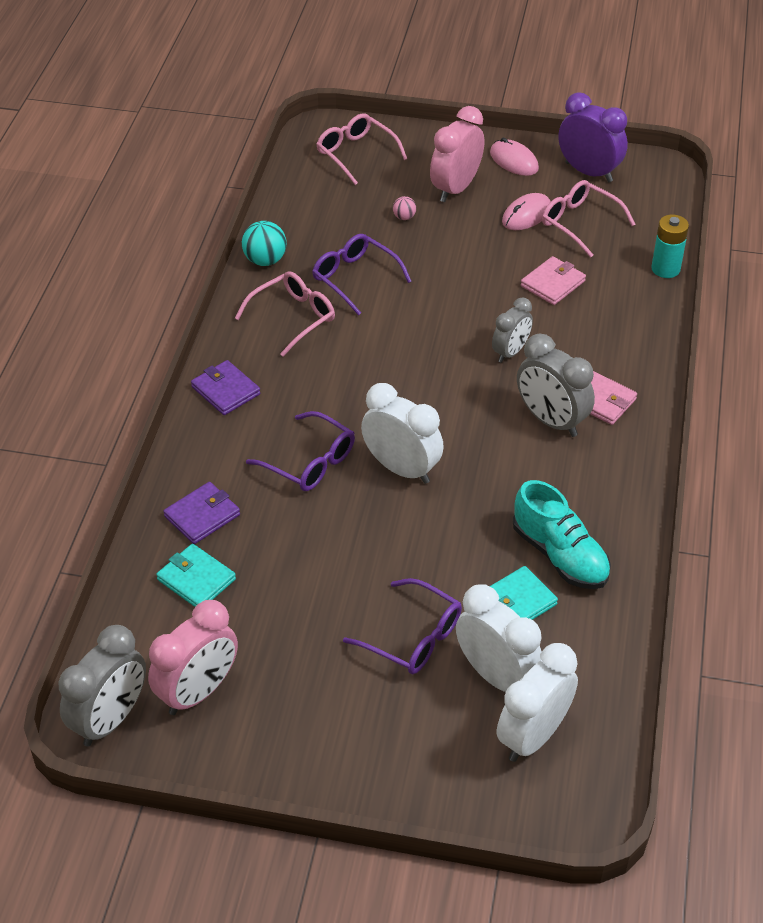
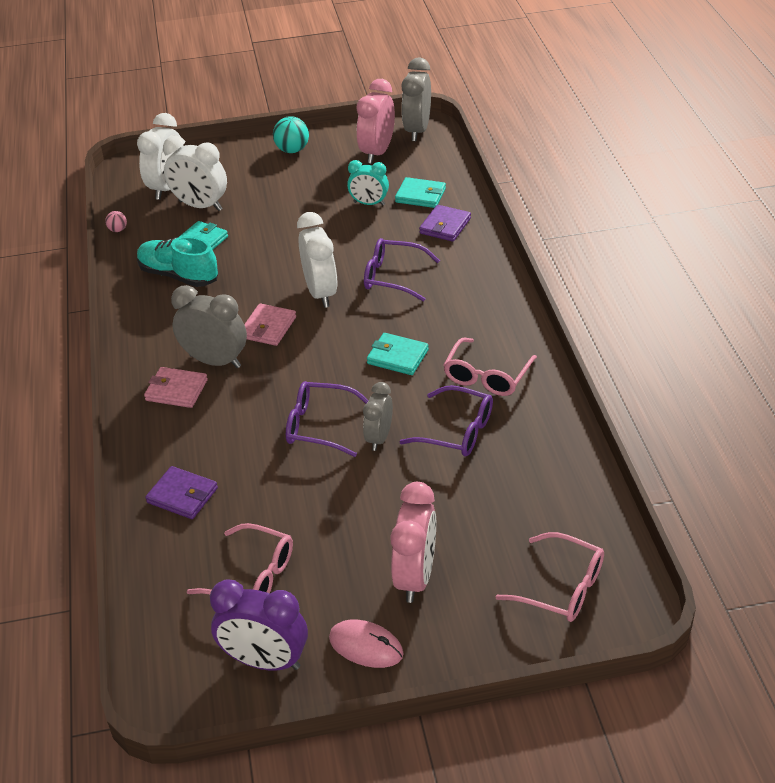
camera: 160 degrees right, 5 degrees down
(225, 390) = (496, 303): purple wallet -> purple wallet (182, 495)
(265, 260) = (556, 421): turquoise ball -> turquoise ball (292, 150)
(269, 590) = (369, 203): none -> turquoise clock
(363, 364) = (397, 357): none -> turquoise wallet
(401, 468) = (321, 293): white clock -> white clock turned 120 degrees counterclockwise
(404, 217) = (451, 517): pink ball -> pink ball (118, 230)
(413, 637) = (262, 208): purple glasses -> purple glasses (320, 426)
(510, 352) = (272, 407): grey clock -> grey clock (379, 438)
(526, 215) = (317, 567): pink mouse -> none
(553, 283) = (257, 490): pink wallet -> pink wallet (268, 327)
(665, 269) = (141, 547): turquoise battery -> none

